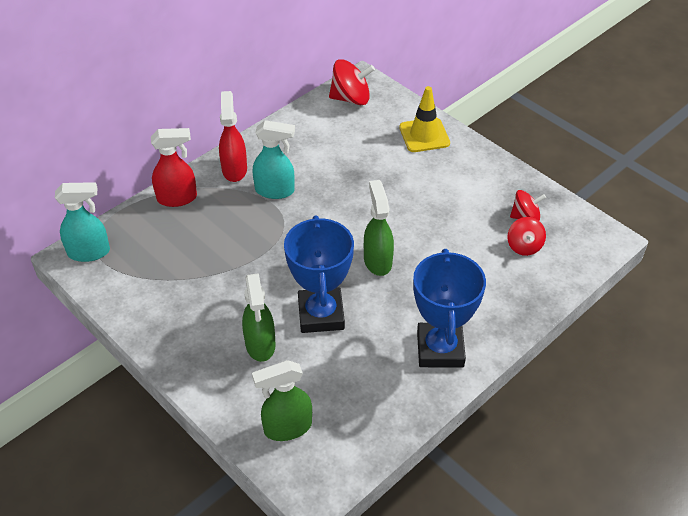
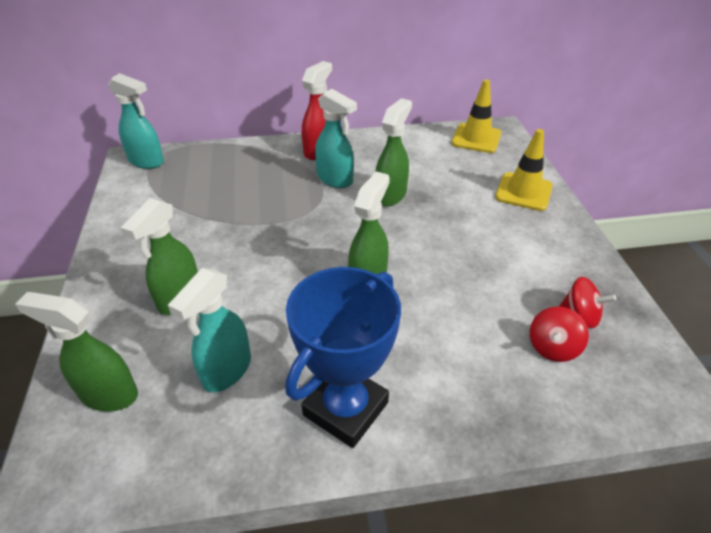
camera: 35 degrees right, 5 degrees down
(177, 198) = (252, 153): red spray bottle -> none
(320, 314) = (262, 300): blue trophy -> none
(331, 184) = (391, 195): none -> green spray bottle
(347, 370) = (226, 371): none -> turquoise spray bottle
(351, 98) = (476, 138): red spinning top -> yellow traffic cone

